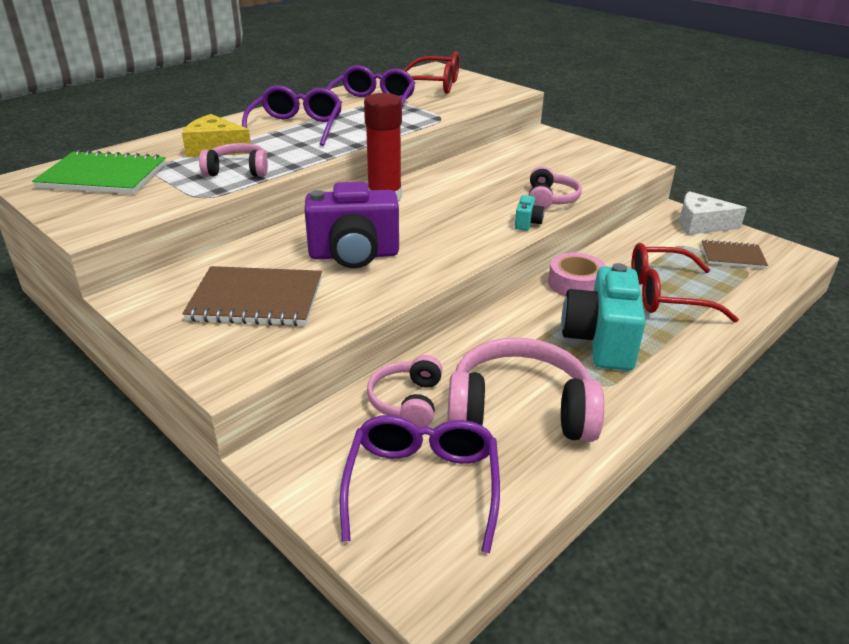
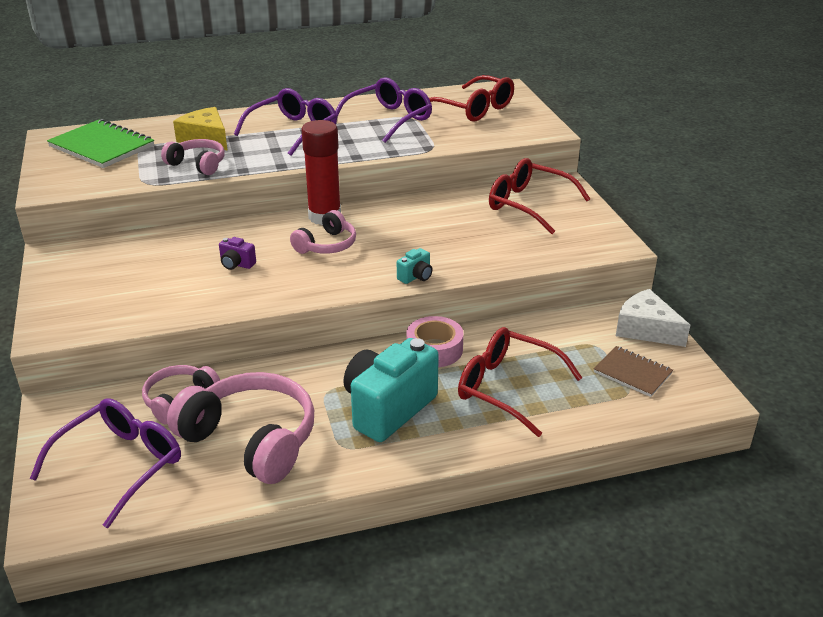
camera: 30 degrees right, 0 degrees up
(256, 299) = (127, 280): brown notebook -> none
(354, 255) = (236, 264): purple camera -> purple camera, size x0.42
(539, 152) = (528, 204): none -> red glasses
(550, 199) = (470, 258): pink headphones -> pink headphones (327, 245)

